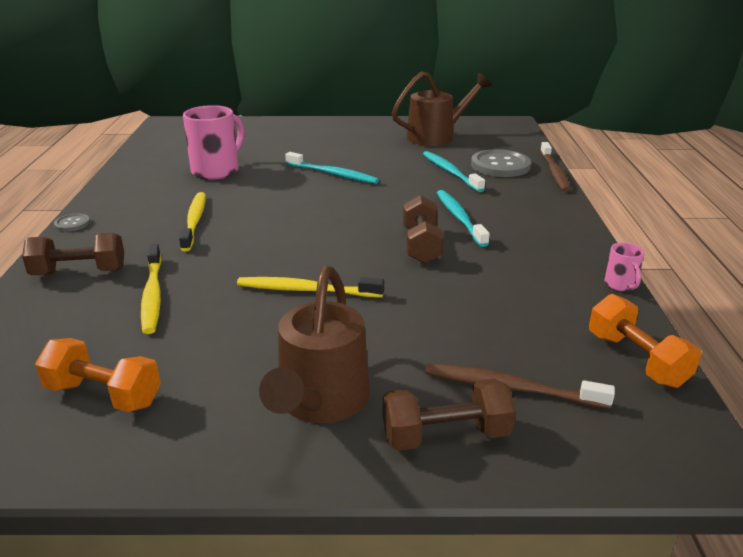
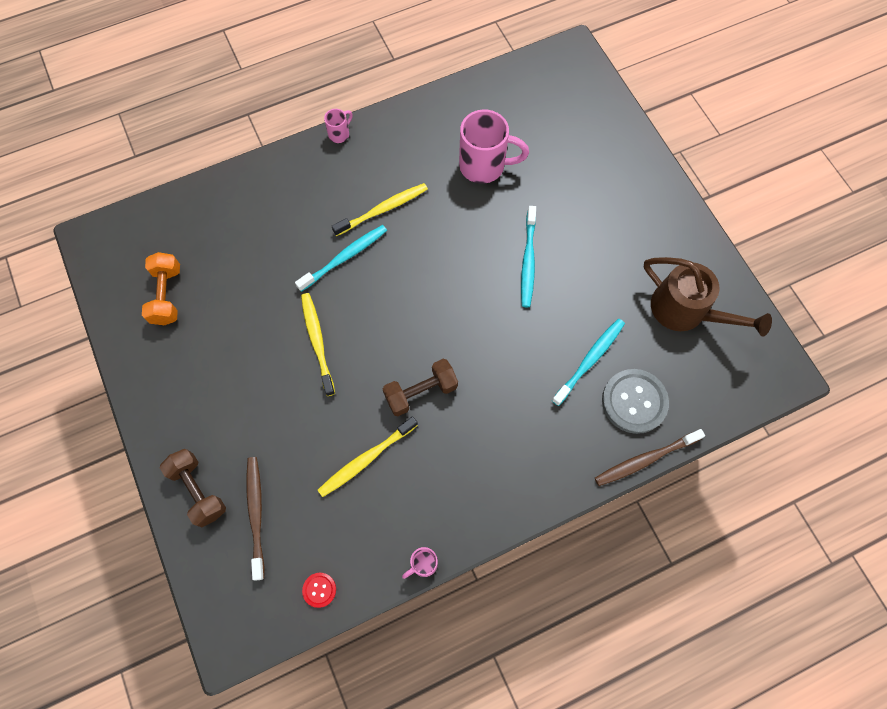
camera: 65 degrees right, 40 degrees up
(72, 224) = (339, 134): grey button -> pink mug
(79, 272) = (278, 189): brown dumbbell -> none
(152, 295) = (271, 252): yellow toothbrush -> yellow toothbrush (366, 459)
(320, 402) = (202, 410): brown watering can -> none
(459, 218) = (487, 403): turquoise toothbrush -> turquoise toothbrush (345, 257)
(636, 360) = (319, 590): orange dumbbell -> red button

